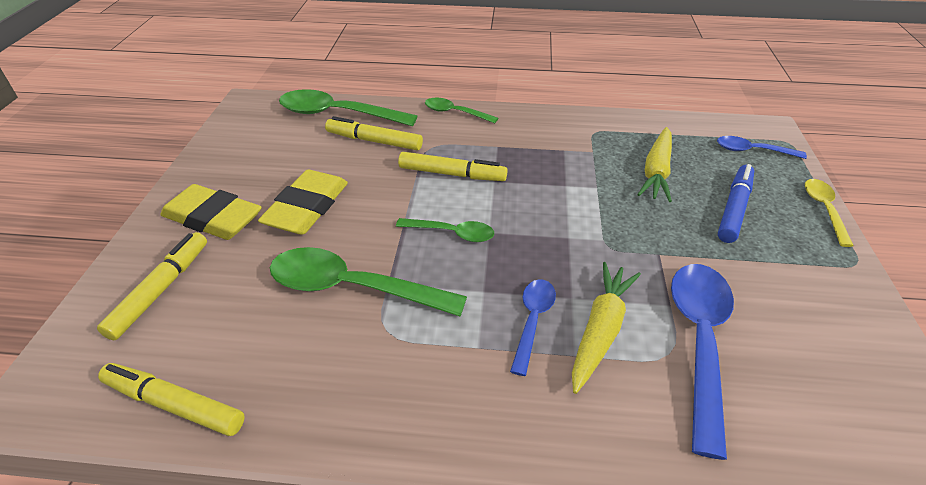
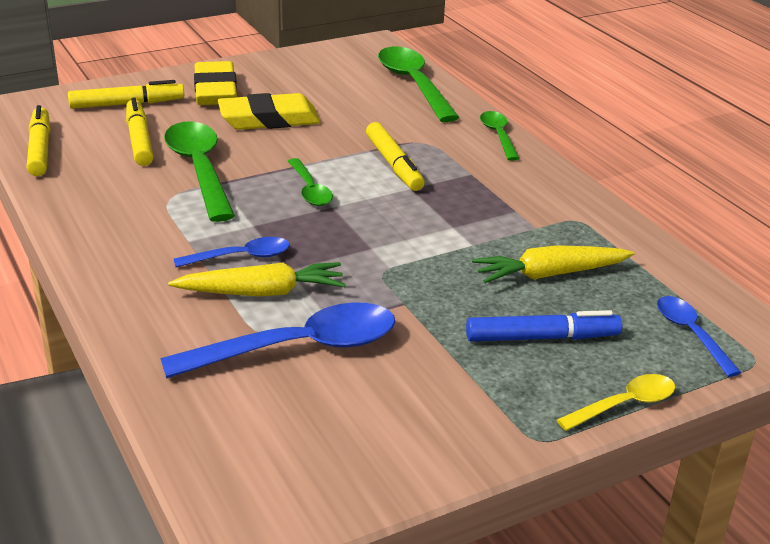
camera: 55 degrees right, 10 degrees down
(374, 141) = (395, 114): yellow marker -> yellow marker (139, 140)

